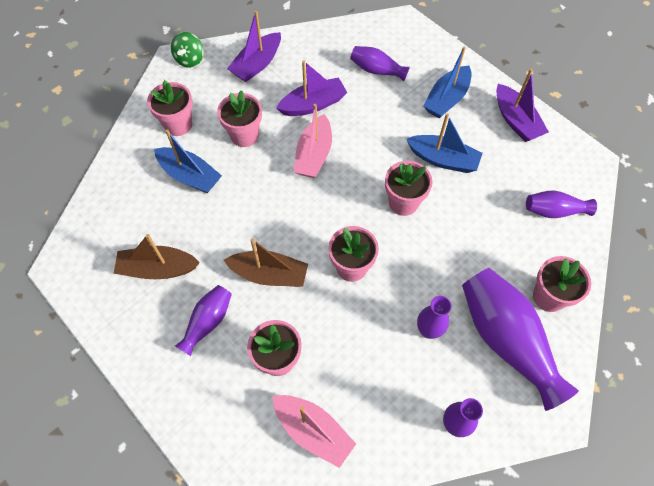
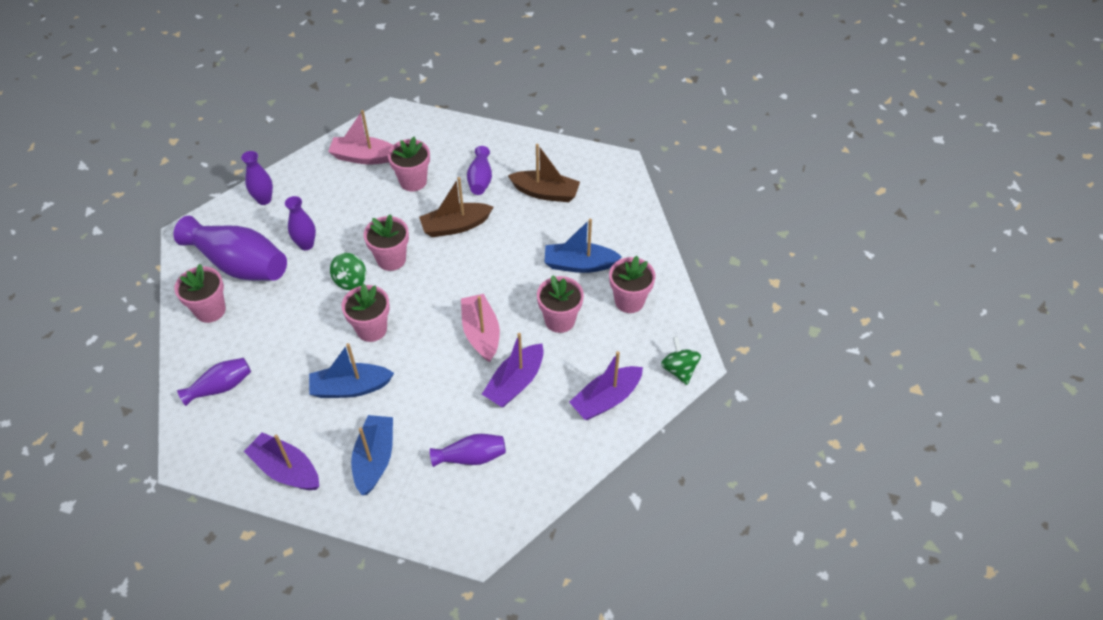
camera: 150 degrees right, 10 degrees down
(158, 269) = (545, 193): brown boat -> brown boat turned 45 degrees clockwise
(257, 64) = (606, 399): purple boat -> purple boat turned 135 degrees counterclockwise
(401, 262) = (350, 281): none -> green spinning top

